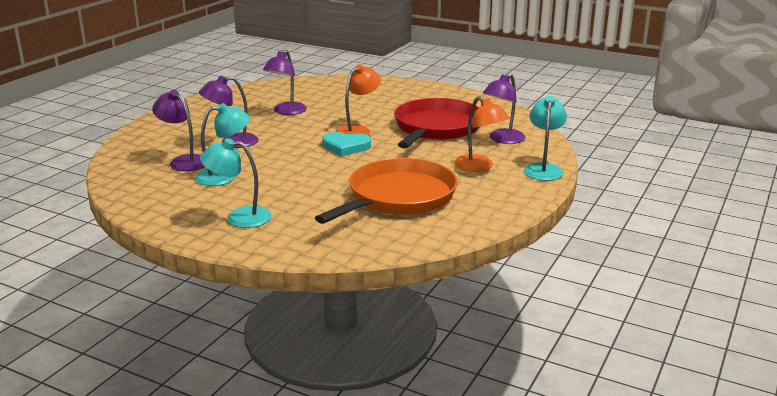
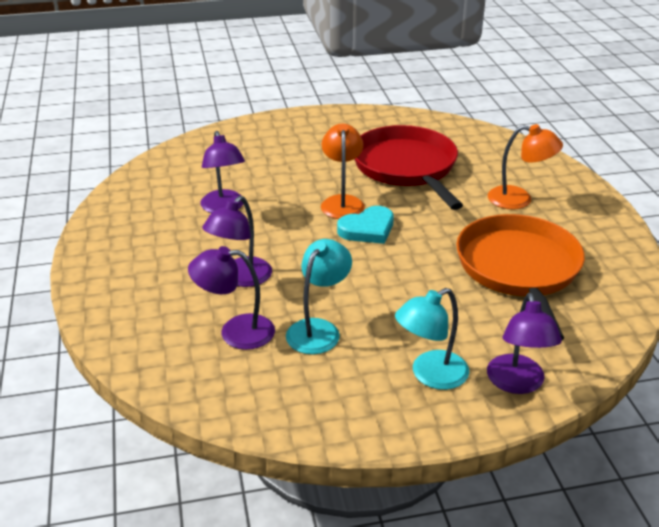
camera: 40 degrees left, 10 degrees up
(502, 139) = (483, 157): purple lamp -> purple lamp (517, 383)
(543, 169) = (567, 178): turquoise lamp -> none

